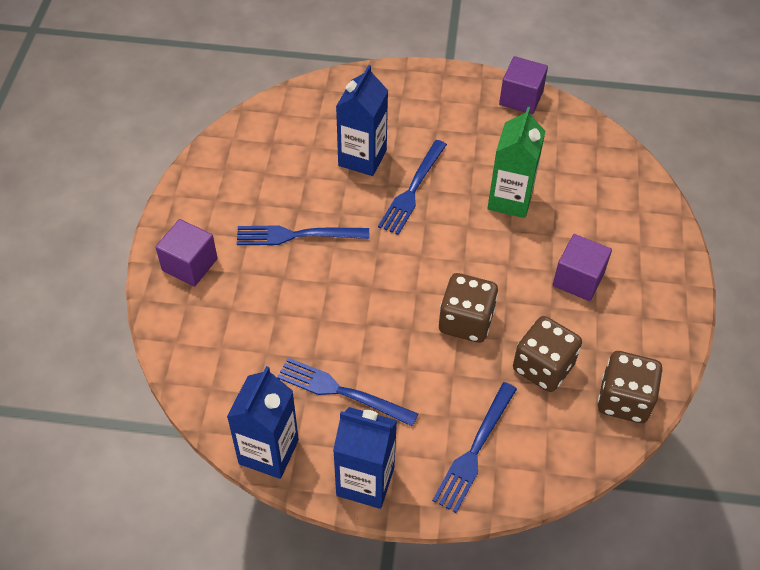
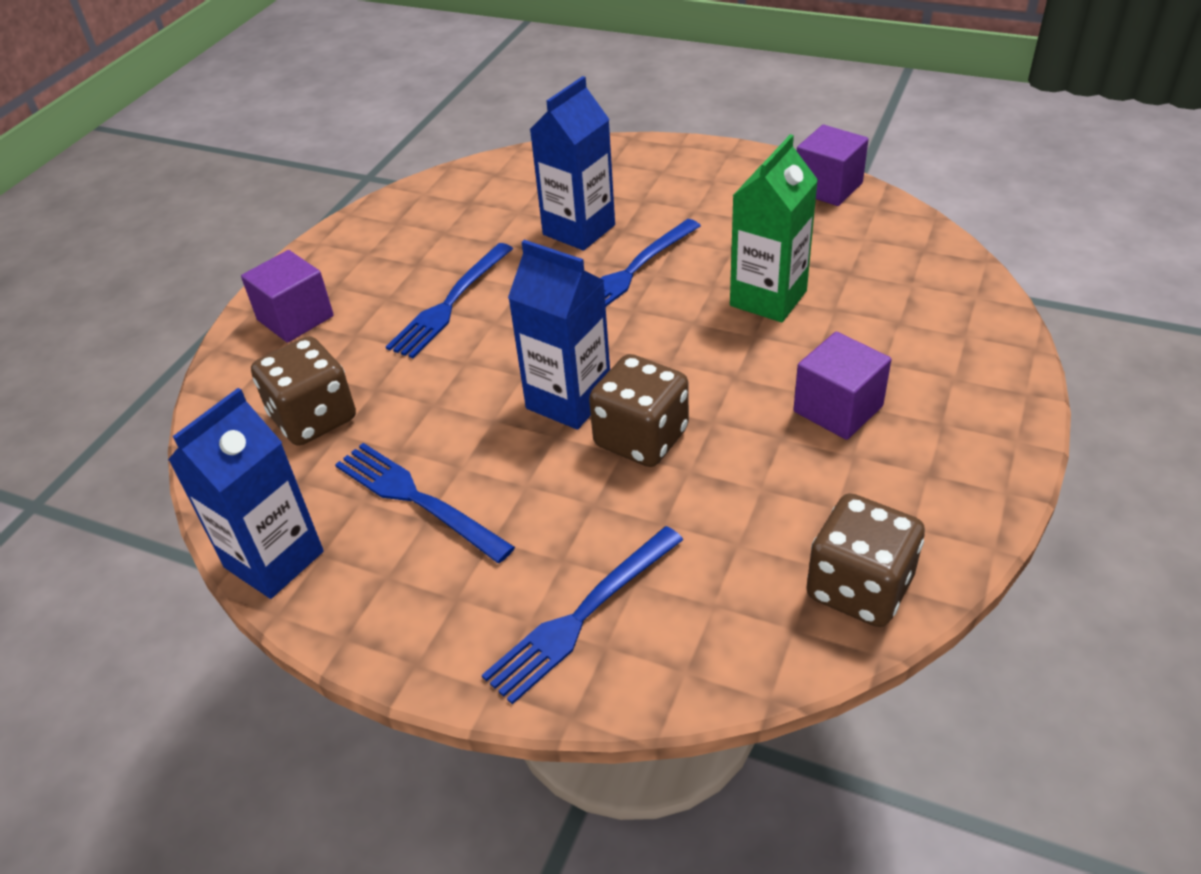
camera: 20 degrees right, 10 degrees down
(297, 235) = (450, 303): blue fork -> blue fork turned 75 degrees counterclockwise
(365, 481) = (392, 628): blue carton -> blue carton (569, 400)
(543, 367) = (738, 518): brown dice -> brown dice (313, 418)

